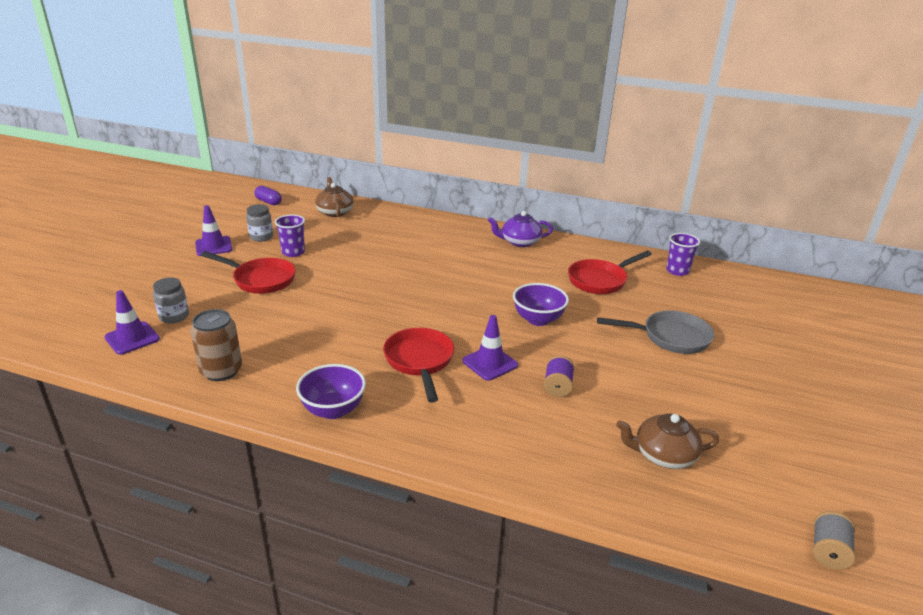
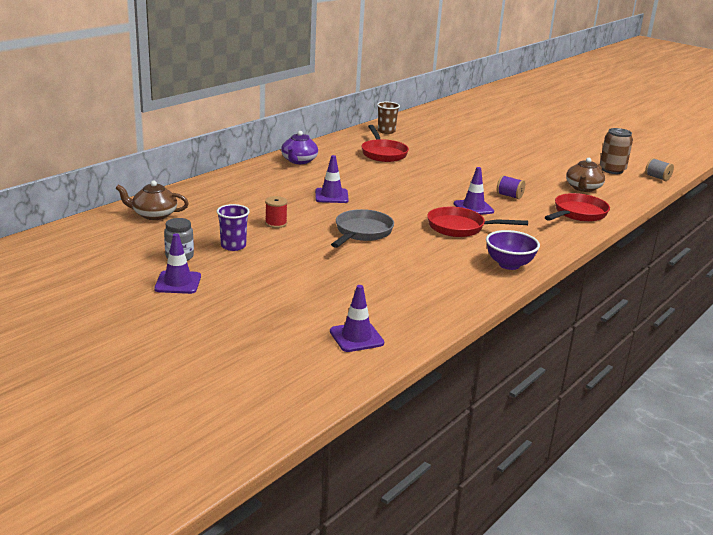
camera: 70 degrees left, 5 degrees down
(174, 316) = (326, 314): grey jar -> none
(221, 371) = (437, 300): brown can -> brown can (612, 170)
(260, 280) = (281, 267): red pan -> red pan (577, 214)
(268, 202) = (83, 242): purple capsule -> none
(353, 260) = (276, 223): none -> red spool
(443, 273) = (331, 196): none -> purple traffic cone
(538, 319) = (425, 182): purple bowl -> none
(670, 337) = (469, 156): grey pan -> grey pan (362, 232)
(677, 271) = (386, 131): purple cup -> brown cup

